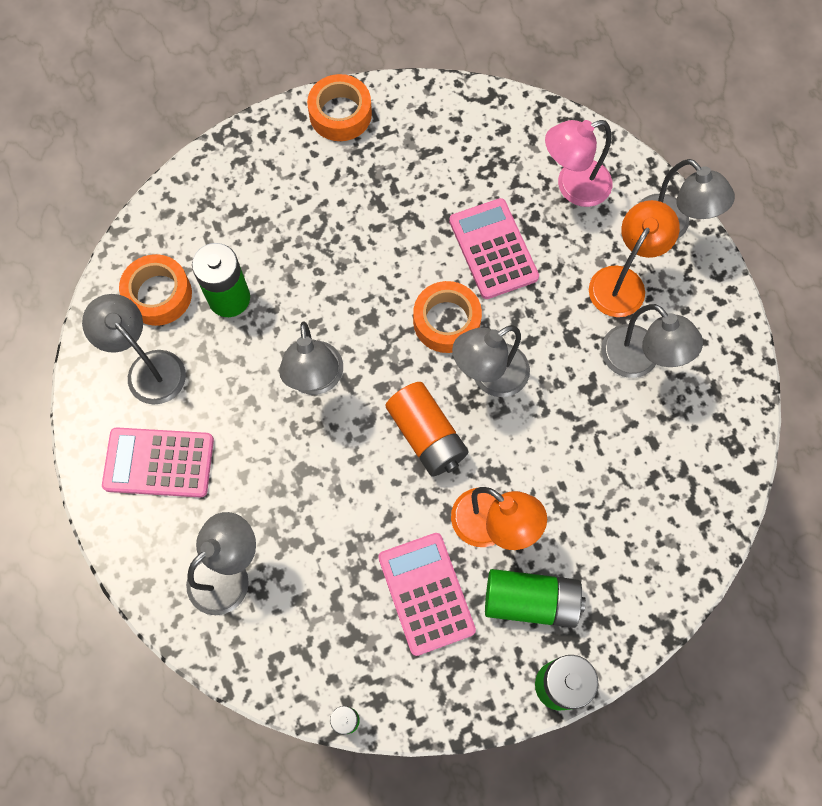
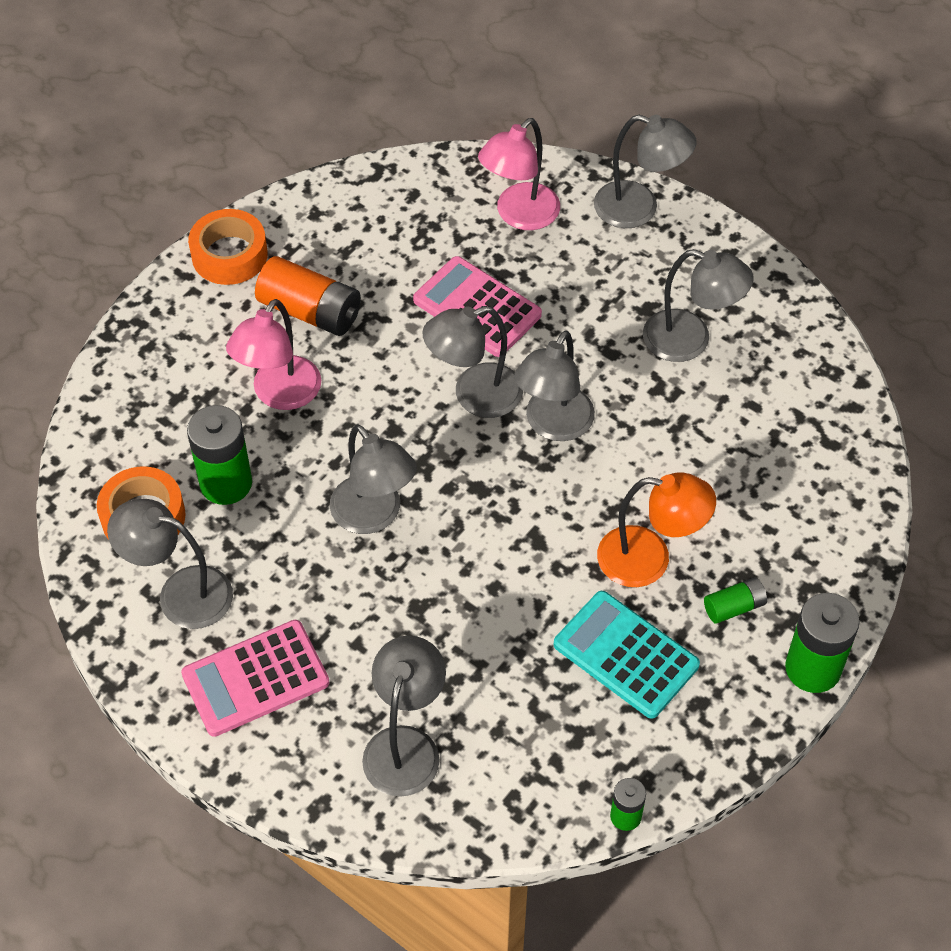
camera: 30 degrees left, 15 degrees down
(308, 247) = (280, 394): none -> pink lamp
(426, 435) = (526, 510): orange battery -> orange battery (310, 311)
(426, 593) = (626, 655): pink calculator -> turquoise calculator
(446, 321) = (474, 395): orange tape -> grey lamp
(531, 601) = (734, 607): green battery -> green battery, size x0.54
(623, 281) = (626, 277): orange lamp -> none

